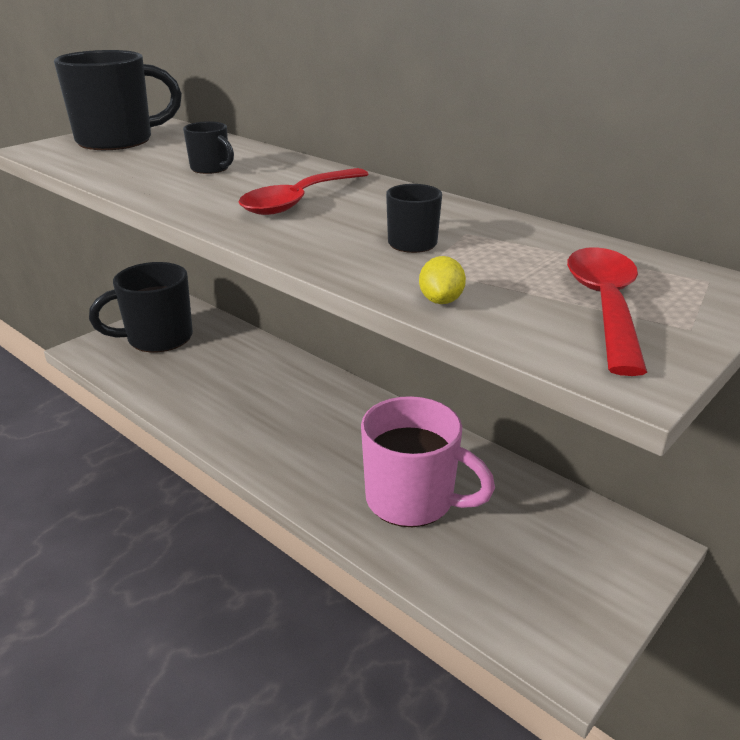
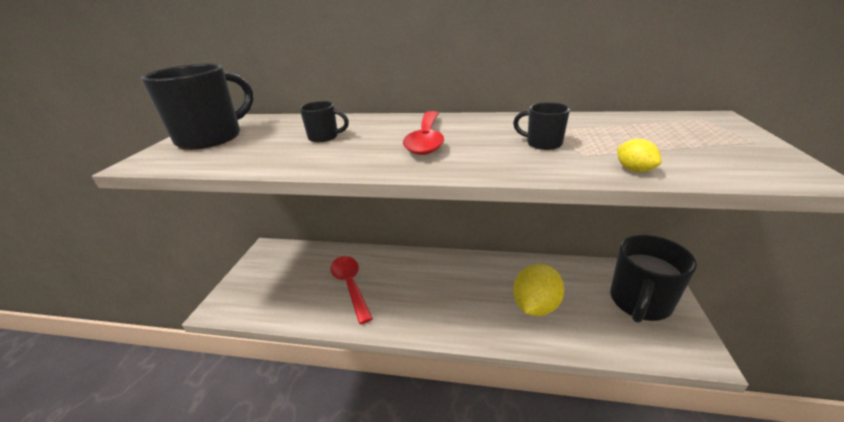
camera: 30 degrees left, 0 degrees up
(157, 338) = (270, 276): black mug -> black mug (639, 302)
(412, 500) = (535, 306): pink mug -> yellow lemon
(604, 305) = (701, 144): red spoon -> red spoon (350, 285)

